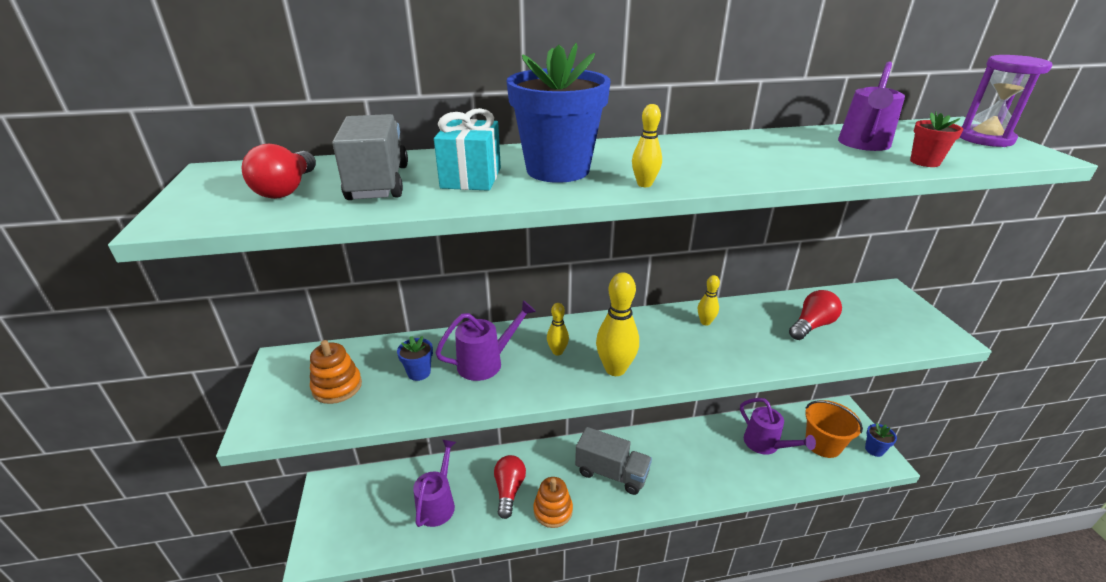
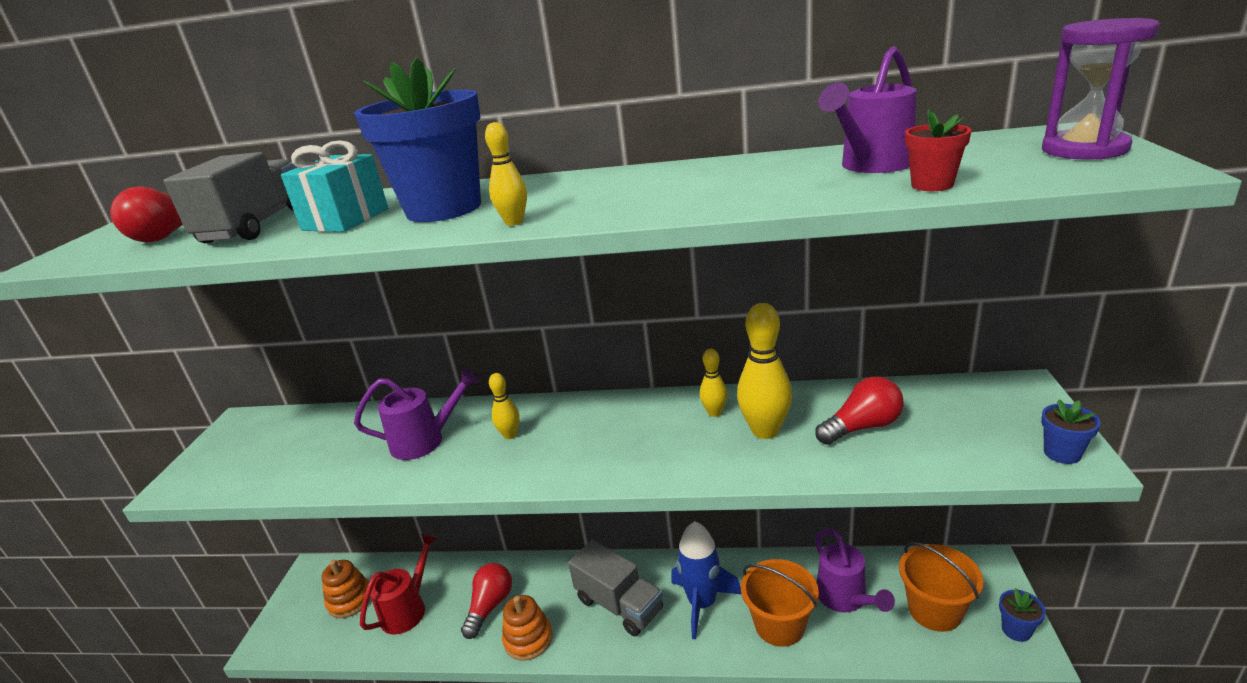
camera: 20 degrees right, 5 degrees down
(337, 387) = (266, 453): orange stacking toy -> orange stacking toy (350, 600)
(419, 373) = (351, 446): blue flower pot -> blue flower pot (1062, 453)
(438, 503) = (408, 608): purple watering can -> red watering can
(615, 369) = (562, 461): yellow bowling pin -> yellow bowling pin (765, 431)
(672, 463) = (702, 603): none -> blue rocket
(731, 469) = (779, 625): none -> orange bucket

